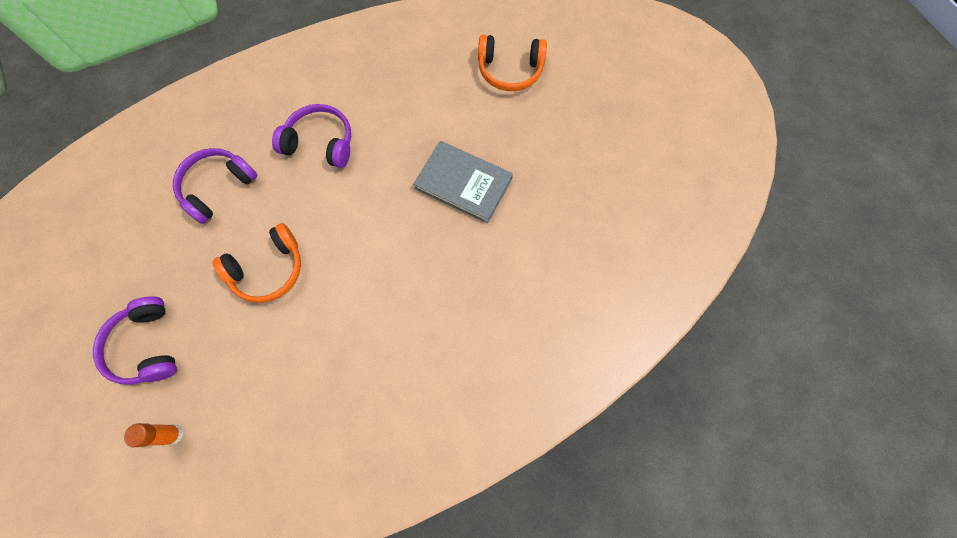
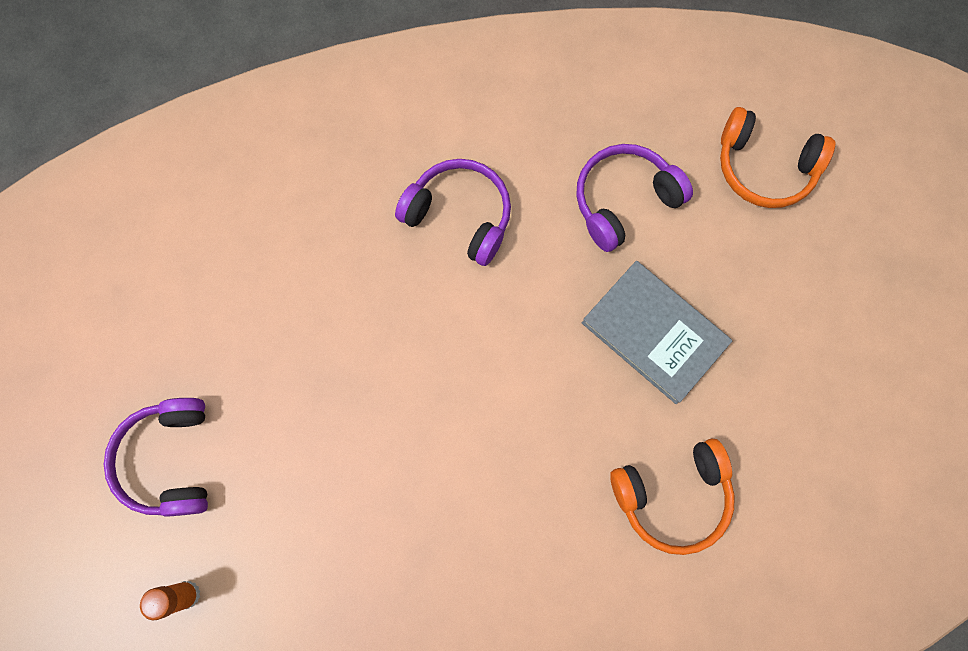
camera: 15 degrees right, 5 degrees up
(217, 187) = (302, 248): purple headphones -> purple headphones (624, 200)
(268, 270) = (352, 392): orange headphones -> orange headphones (672, 496)

